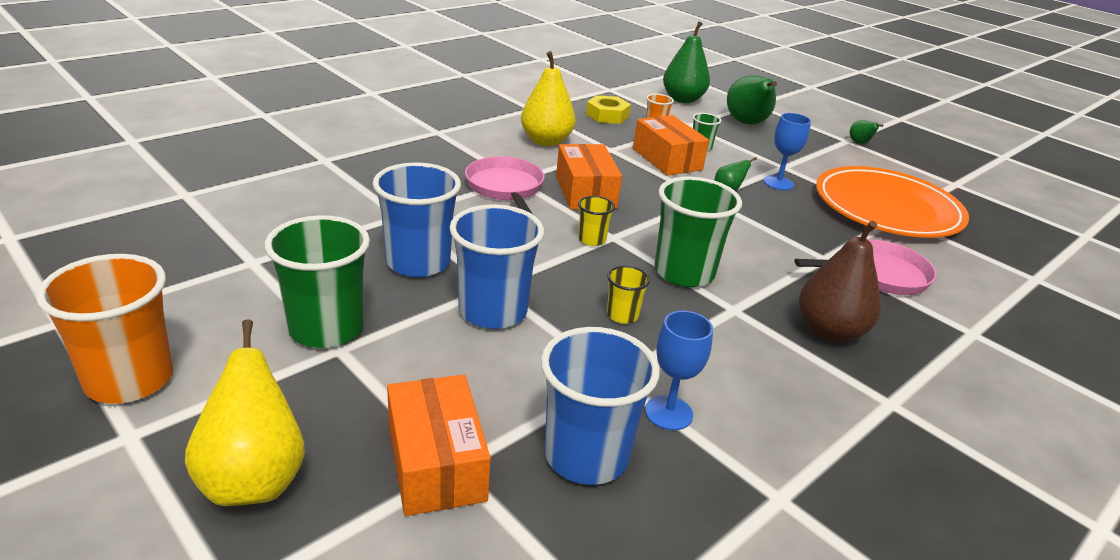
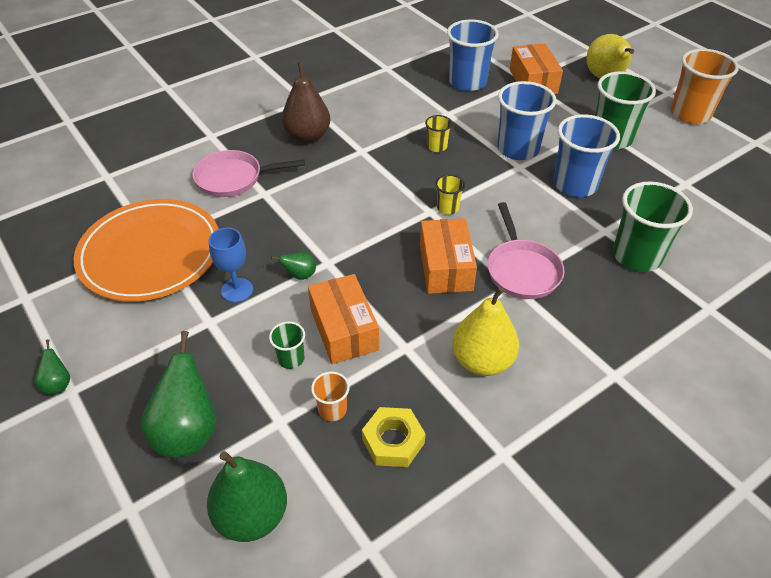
camera: 170 degrees left, 15 degrees up
(668, 413) = (424, 97): blue goblet -> none
(684, 273) = (384, 178): green cup -> green cup (637, 256)

